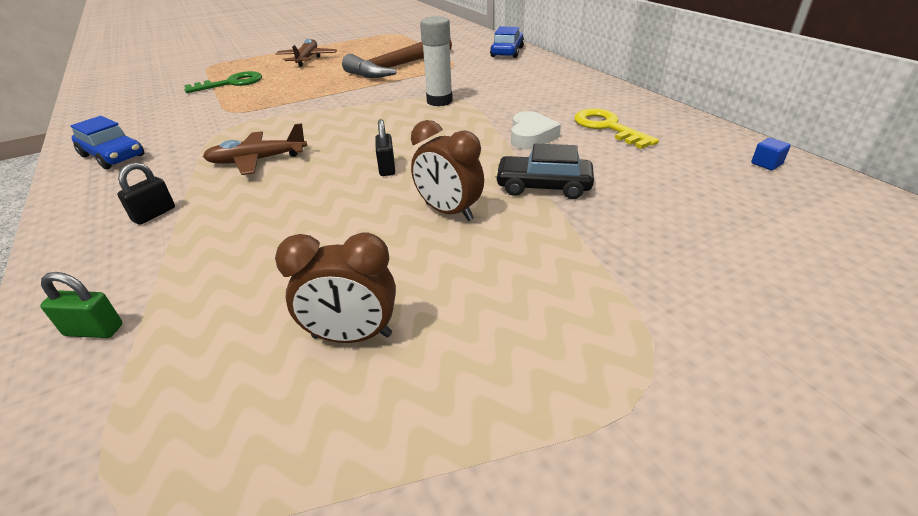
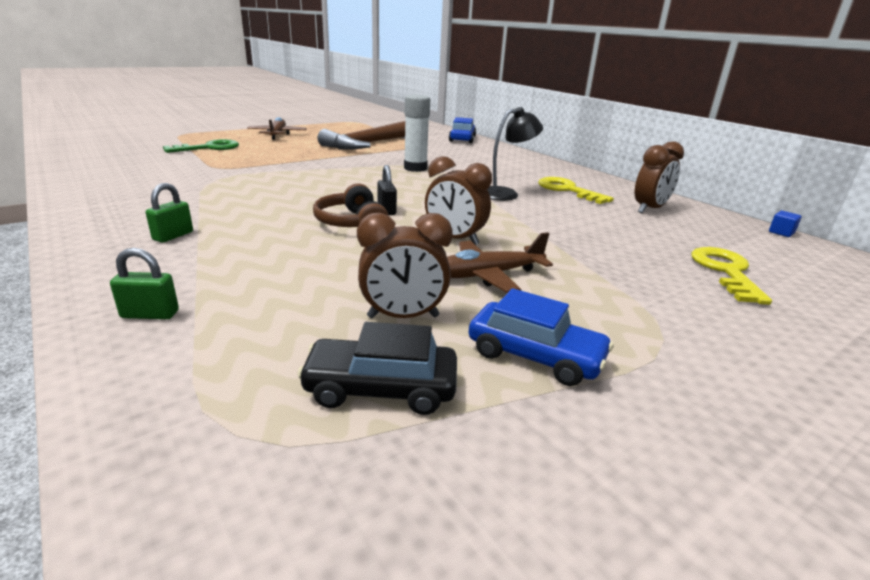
camera: 10 degrees left, 10 degrees down
(113, 156) = (109, 194): blue car -> blue car (535, 355)
(154, 214) = (173, 236): black padlock -> green padlock
(257, 160) = (260, 202): brown plane -> brown plane (487, 275)
(343, 189) = (352, 223): none -> brown headphones
(531, 136) = (506, 193): white heart -> black lamp
(543, 186) = (529, 225): black car -> black car (381, 388)
(701, 155) = (649, 209): none -> brown clock
(766, 164) = (701, 216): blue cube -> blue cube (781, 232)
(770, 260) = (726, 272): none -> yellow key

